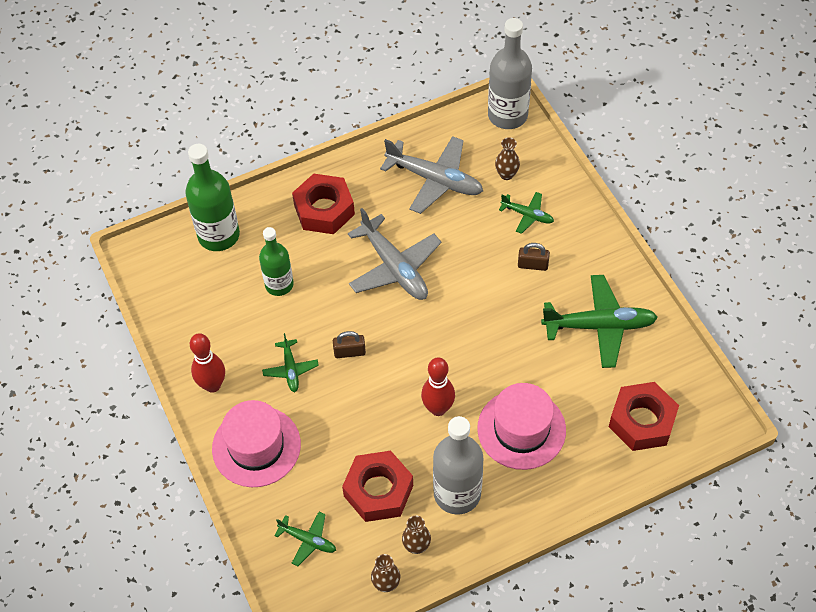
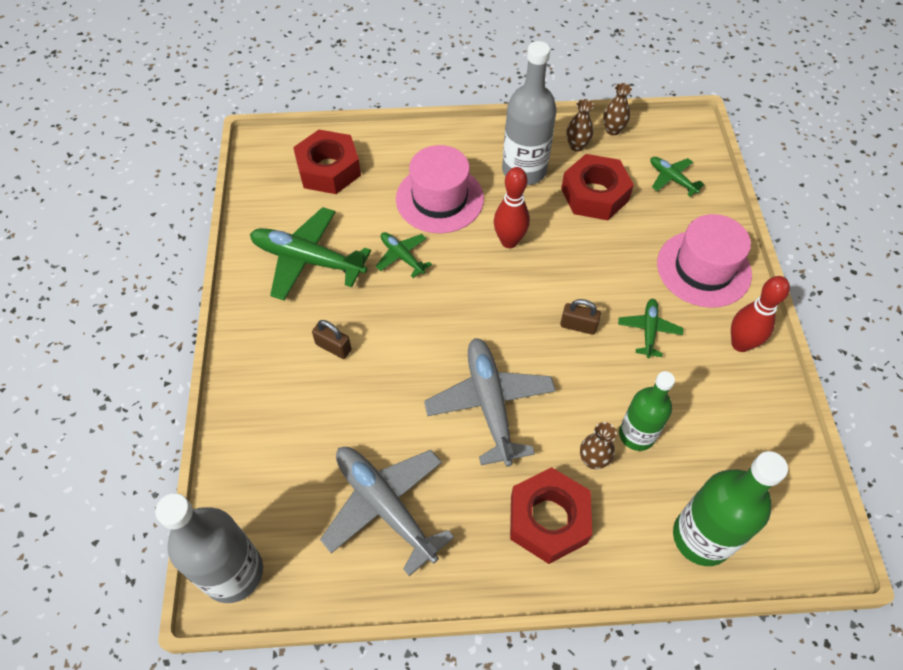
camera: 160 degrees left, 0 degrees up
(506, 174) = (292, 476): brown vase -> brown vase (593, 460)
(527, 215) = (301, 409): green plane -> green plane (402, 256)

